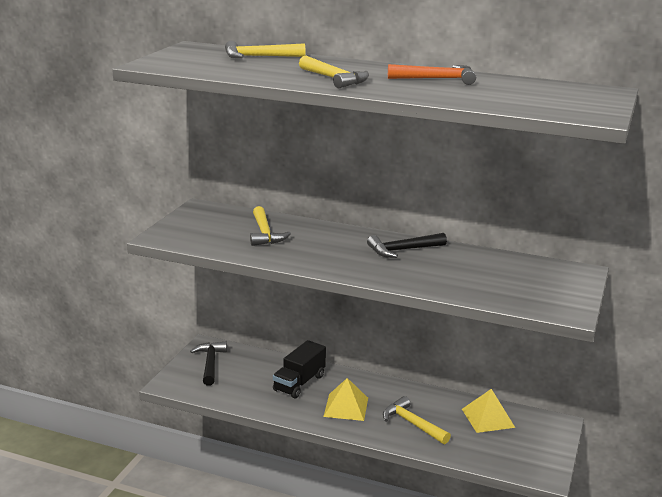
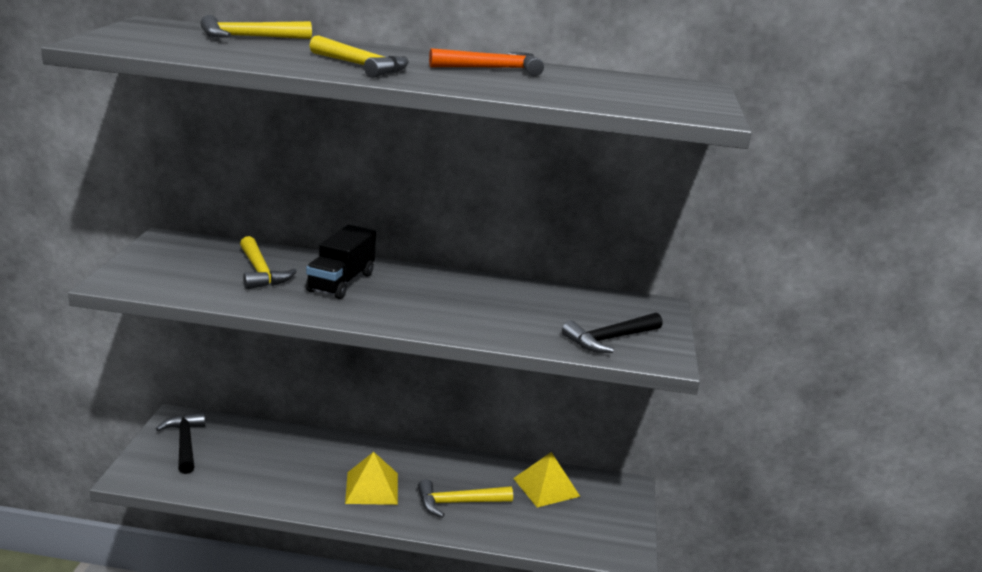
camera: 15 degrees left, 0 degrees up
(299, 383) = (307, 461): black truck -> black truck (341, 282)
(403, 250) = (443, 288): black hammer -> black hammer (610, 339)
(412, 424) = (458, 503): yellow hammer -> yellow hammer turned 45 degrees counterclockwise

